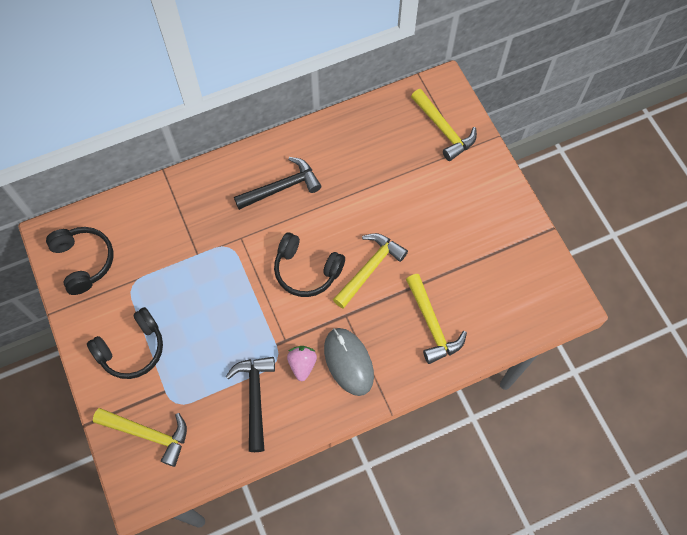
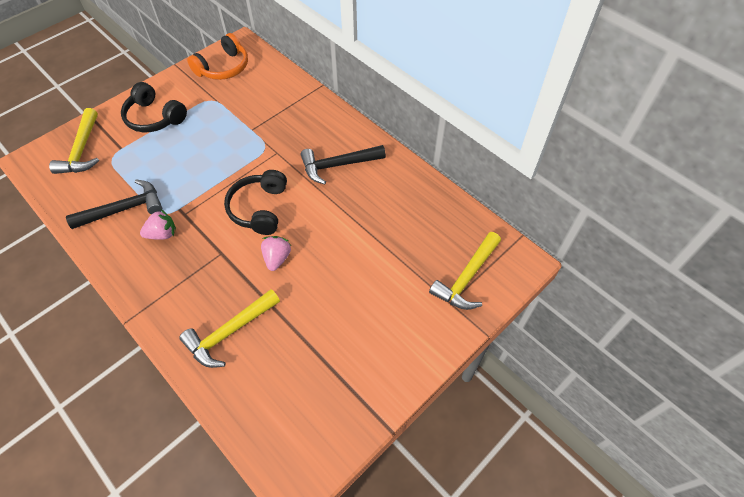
camera: 70 degrees right, 10 degrees down
(84, 261) = (223, 67): black headphones -> orange headphones
(282, 188) = (338, 165): black hammer -> black hammer turned 120 degrees clockwise
(348, 362) = (172, 270): grey mouse -> none
(370, 269) = (277, 258): yellow hammer -> pink strawberry

